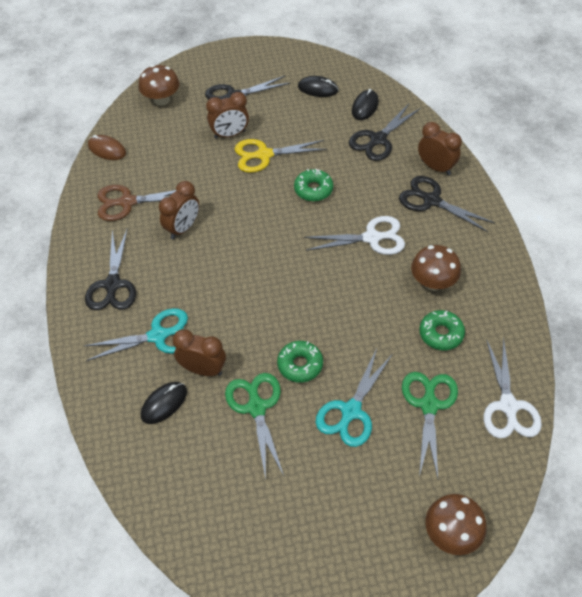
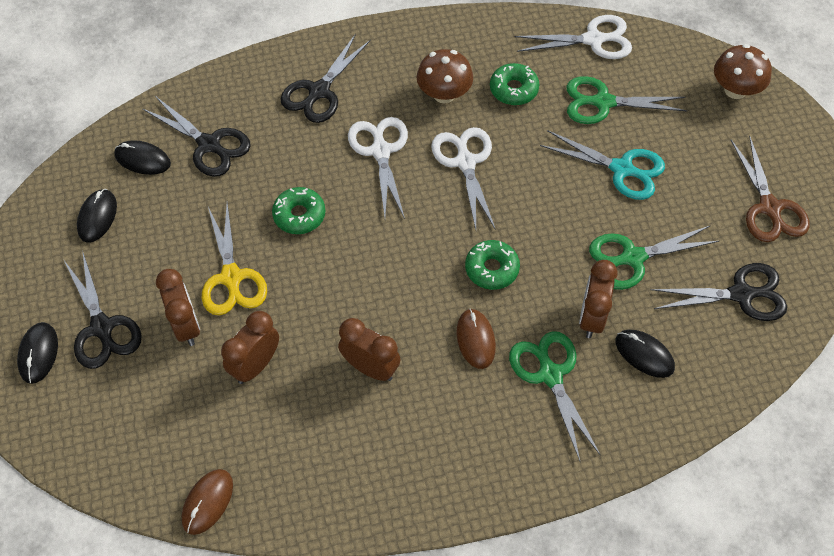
camera: 95 degrees left, 5 degrees up
(112, 284) = (474, 445): black scissors -> black scissors (741, 294)
(127, 202) = (321, 451): brown scissors -> brown scissors (769, 207)
(158, 336) = (550, 375): turquoise scissors -> green scissors
(161, 99) = (96, 434): brown mushroom -> none
(195, 290) = (475, 339): none -> brown mouse
(220, 72) = (38, 353): none -> black mouse
(300, 365) = (571, 218): green donut -> green donut (491, 269)
(360, 293) = (465, 162): none -> white scissors
(436, 167) = (263, 85): brown clock -> brown clock (255, 365)

